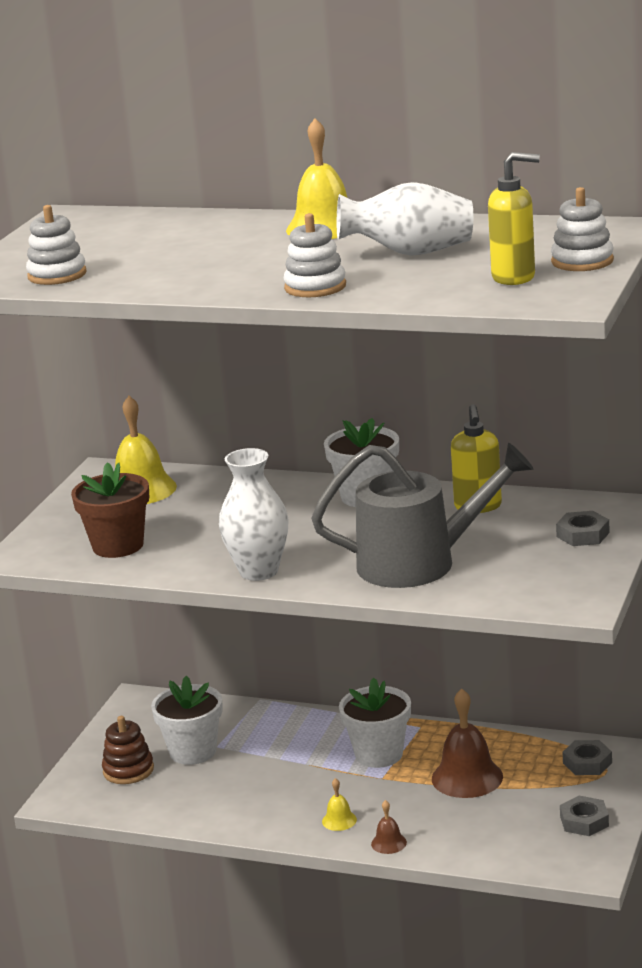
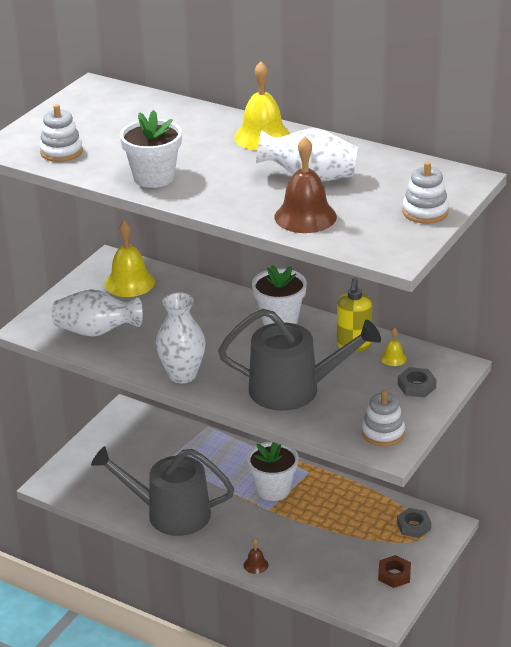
camera: 10 degrees right, 10 degrees up
(118, 546) = (96, 332): brown flower pot -> white vase
(128, 770) = (101, 468): brown stacking toy -> none
(193, 751) = (149, 461): white flower pot -> white flower pot (154, 177)
(246, 805) = (170, 513): none -> grey watering can
(315, 287) = (229, 201): white stacking toy -> white stacking toy (383, 433)
(339, 820) = (228, 539): yellow bell -> yellow bell (393, 358)
(467, 777) = (326, 521): brown bell -> brown bell (305, 216)
(514, 277) = (369, 220): yellow soap dispenser -> none
(584, 821) = (394, 575): grey nut -> brown nut

